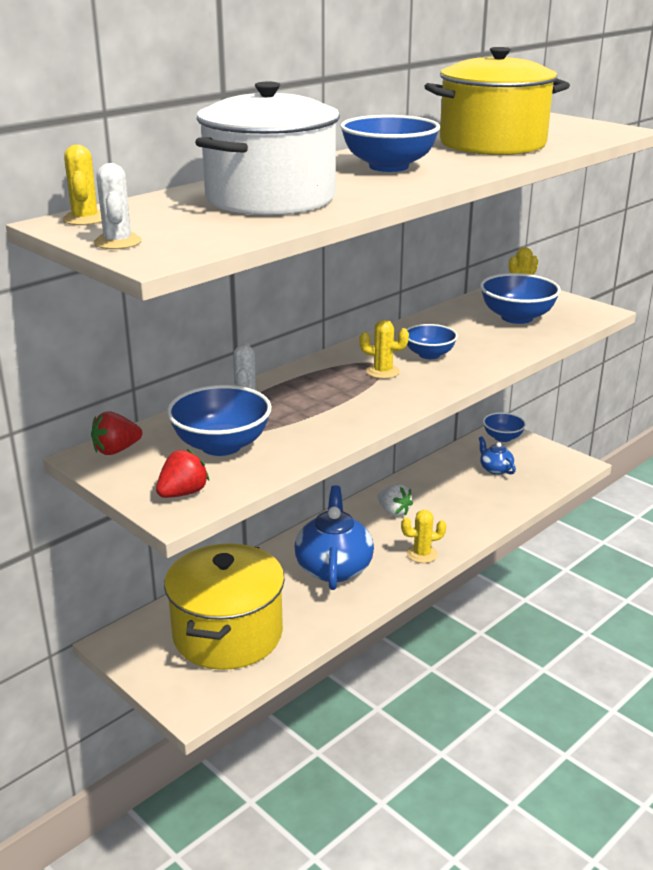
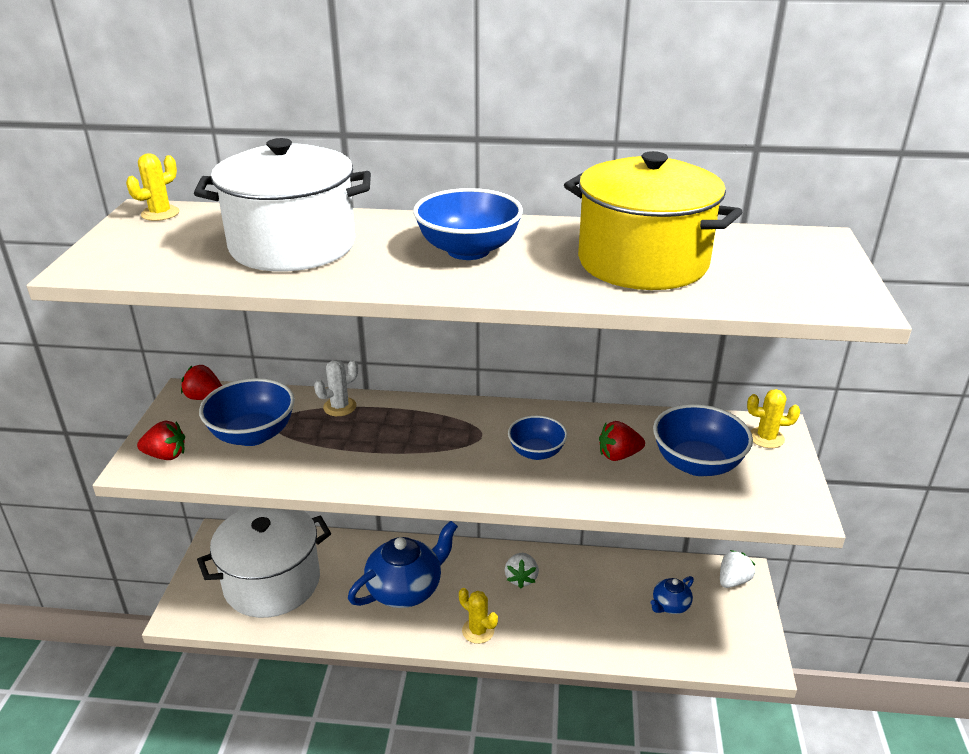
camera: 50 degrees right, 5 degrees up
(117, 242) = (111, 243): white cactus -> none
(227, 634) = (272, 582): yellow pot -> white pot
(383, 372) = (468, 444): yellow cactus -> none
(473, 334) = (618, 455): none -> red strawberry
(495, 469) = (670, 605): blue teapot -> blue teapot turned 150 degrees counterclockwise
(503, 437) = (733, 580): blue bowl -> white strawberry

